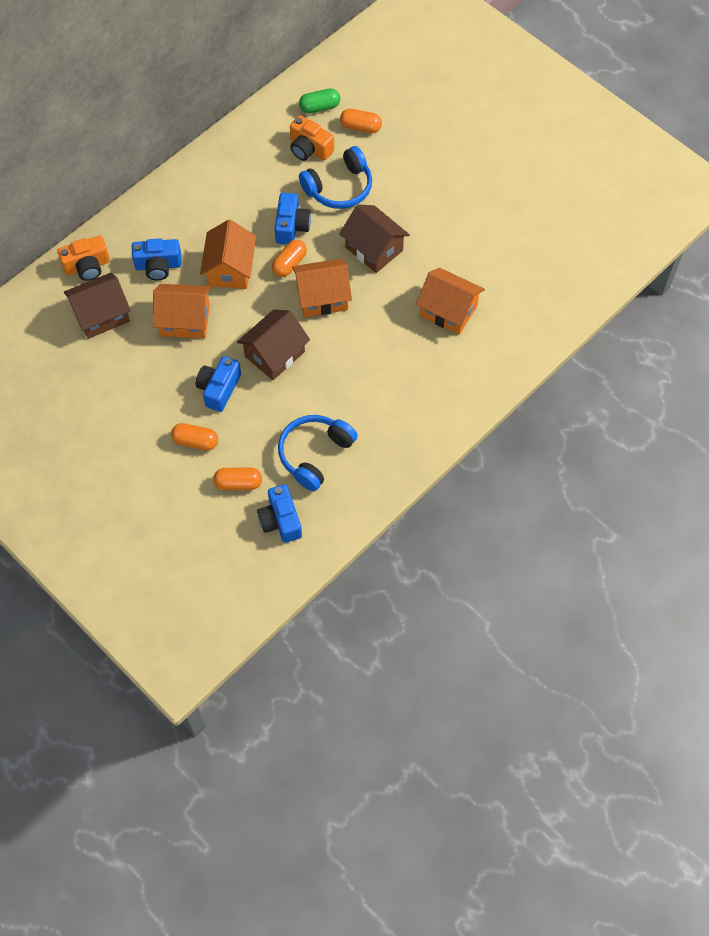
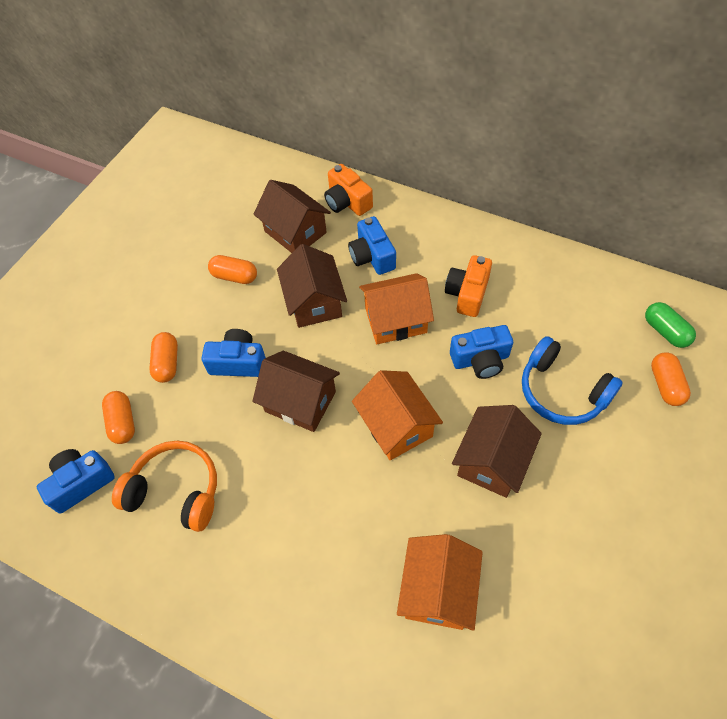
camera: 75 degrees right, 5 degrees down
(185, 320) = (314, 302): orange house -> brown house
(289, 264) = (428, 375): orange capsule -> orange capsule (234, 276)
(309, 148) = (599, 341): orange camera -> orange camera (467, 294)
(314, 454) = (176, 491): blue headphones -> orange headphones

